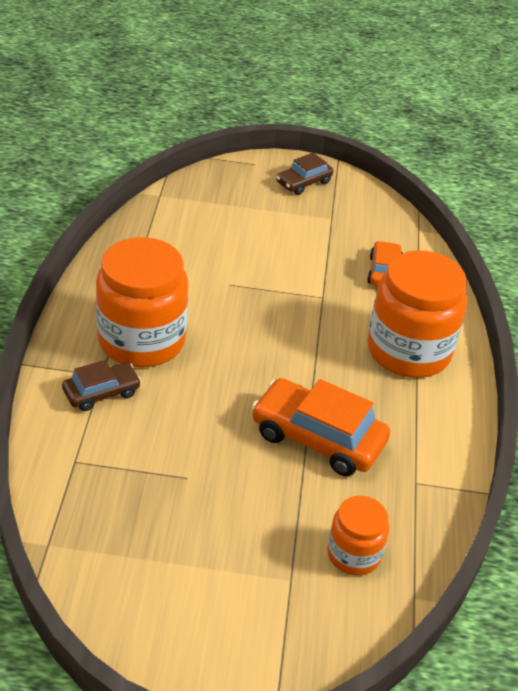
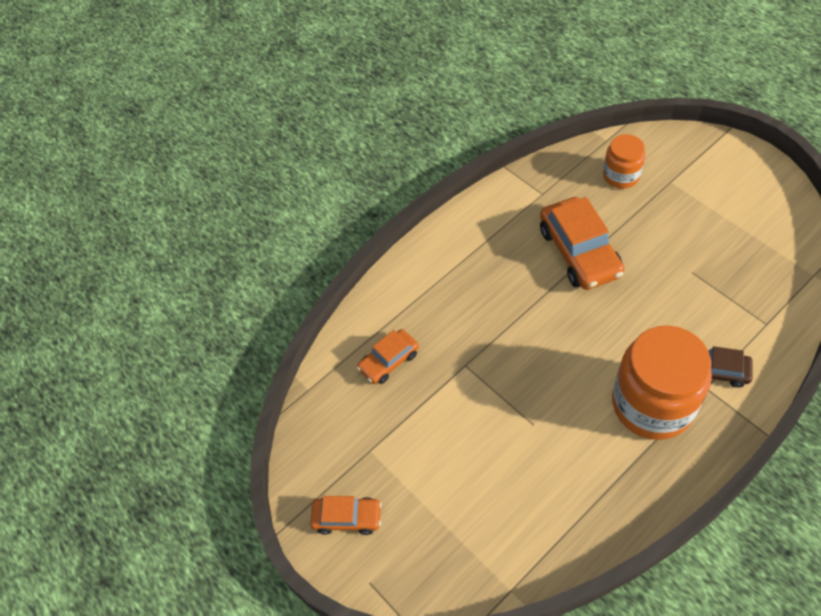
camera: 130 degrees left, 15 degrees up
(303, 182) = (347, 518): brown car -> orange car
(408, 351) = (449, 280): orange jar -> none

